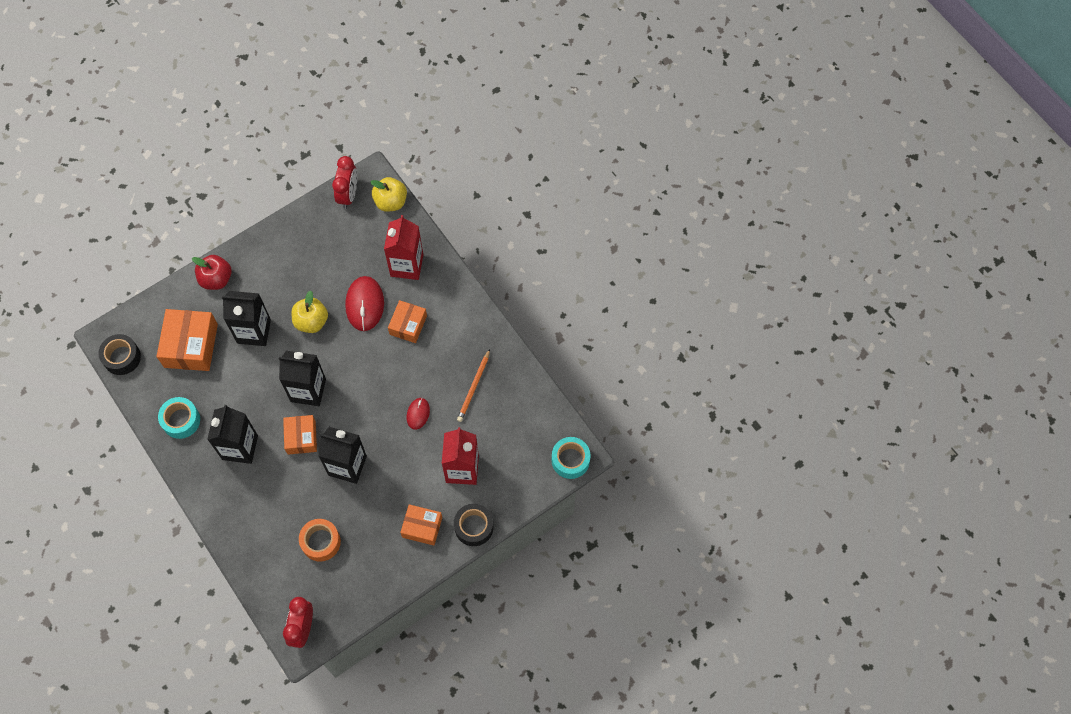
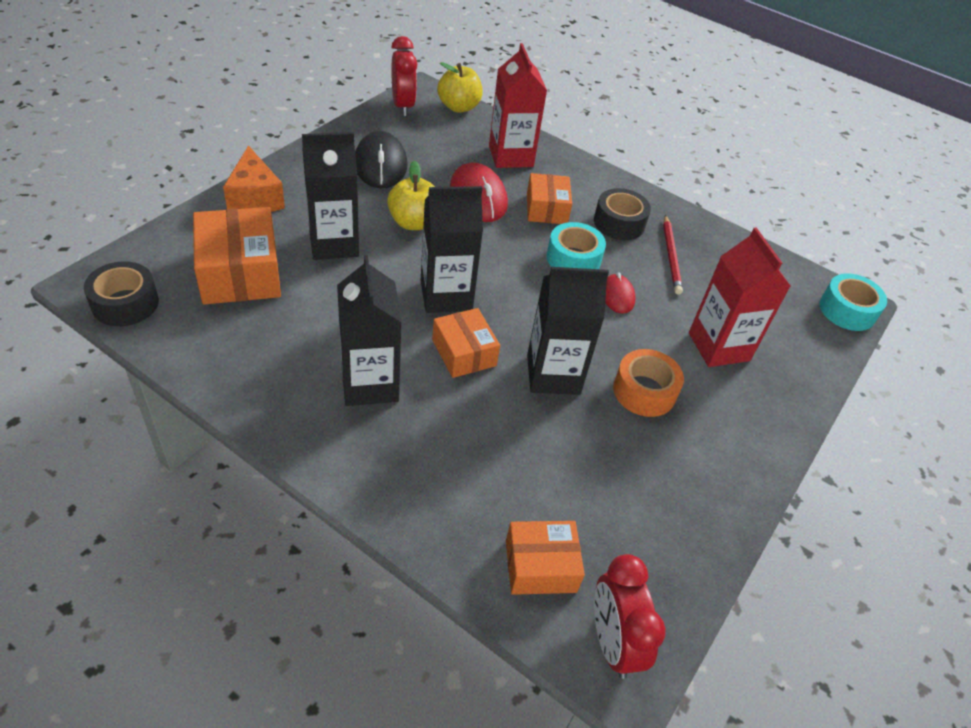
camera: 25 degrees left, 20 degrees down
(181, 420) = (254, 366): turquoise tape -> turquoise tape (573, 259)
(216, 279) = (255, 198): red apple -> orange cheese
(309, 259) = (380, 165): none -> black mouse
(321, 542) = (568, 488): orange tape -> orange tape (644, 391)
(422, 527) = (713, 431): orange box -> orange box (540, 566)
(474, 387) = (671, 256): orange pencil -> red pencil
(474, 527) = (785, 414): black tape -> black tape (619, 223)

